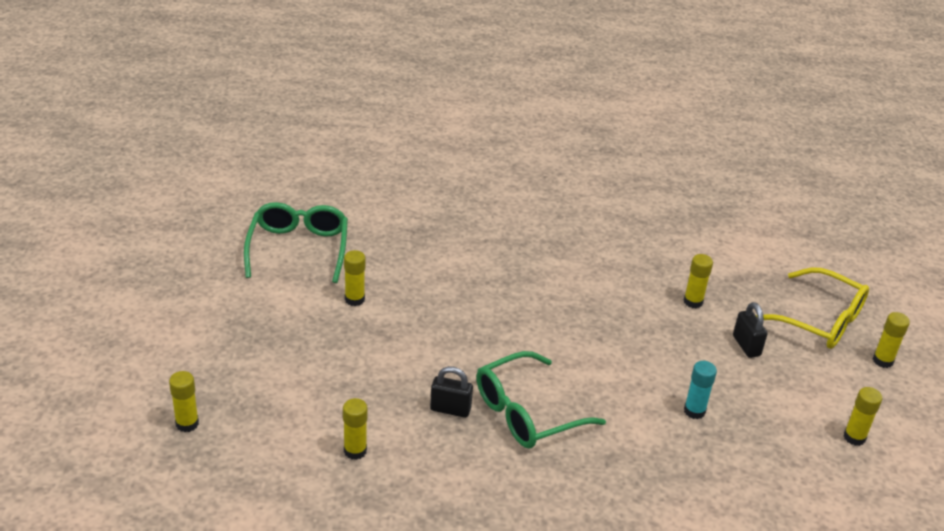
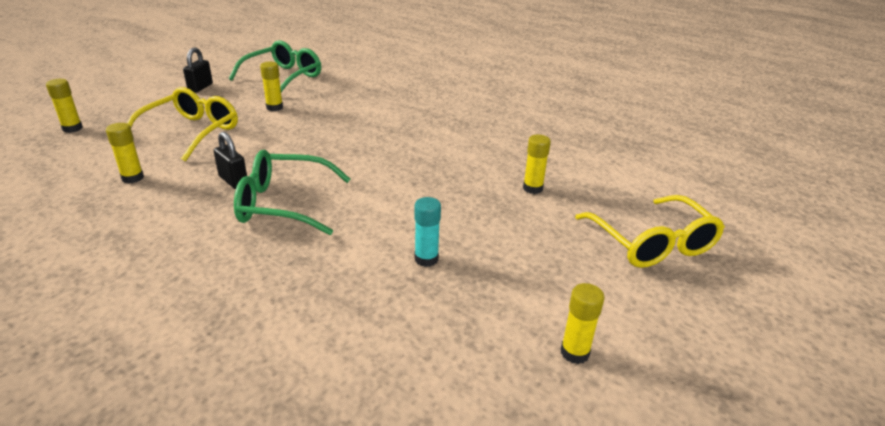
camera: 35 degrees right, 5 degrees down
(321, 371) = (191, 132): none -> yellow glasses
(746, 346) = (545, 234): black padlock -> black padlock (200, 87)
(882, 361) = (693, 301): yellow glue stick -> none

